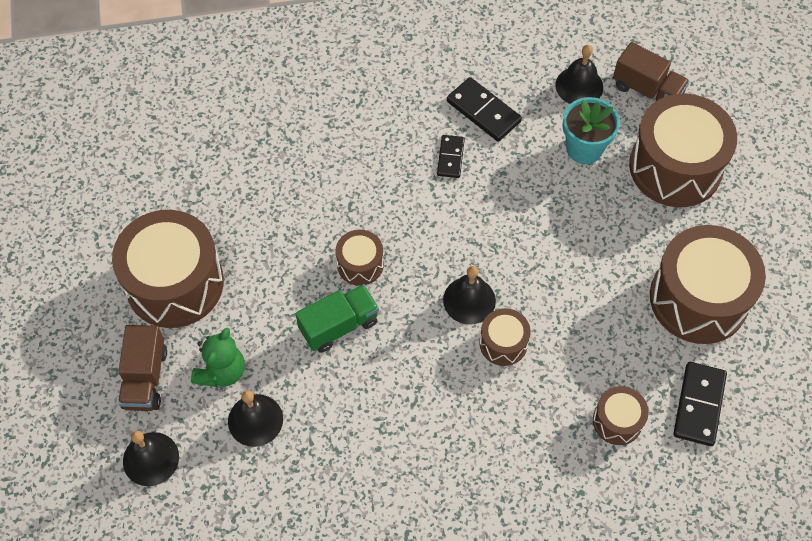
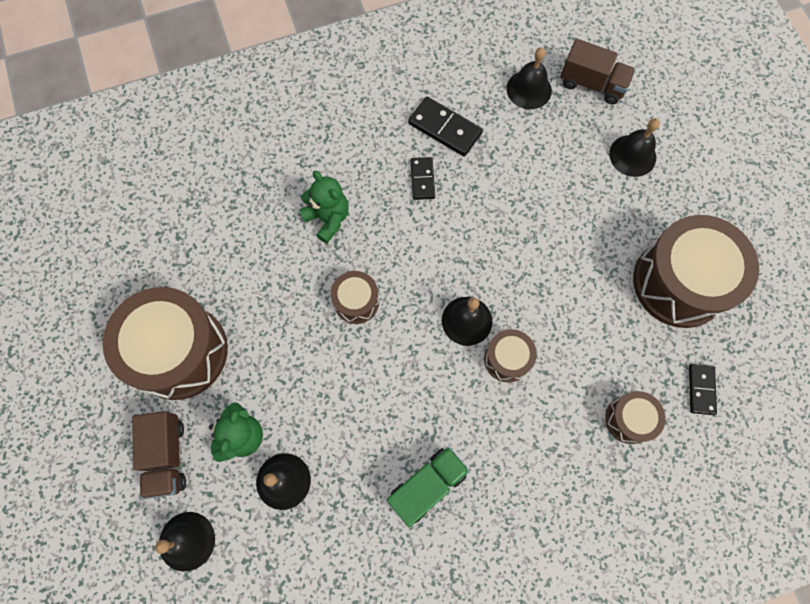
camera: 10 degrees left, 10 degrees up
(339, 325) = (347, 368): green truck -> green truck (427, 486)
(346, 181) = (328, 218): none -> green teddy bear
(584, 148) = (545, 150): turquoise flower pot -> none
(675, 167) = (632, 155): brown drum -> black bell
(698, 405) = (701, 389): black domino -> black domino, size x0.64

